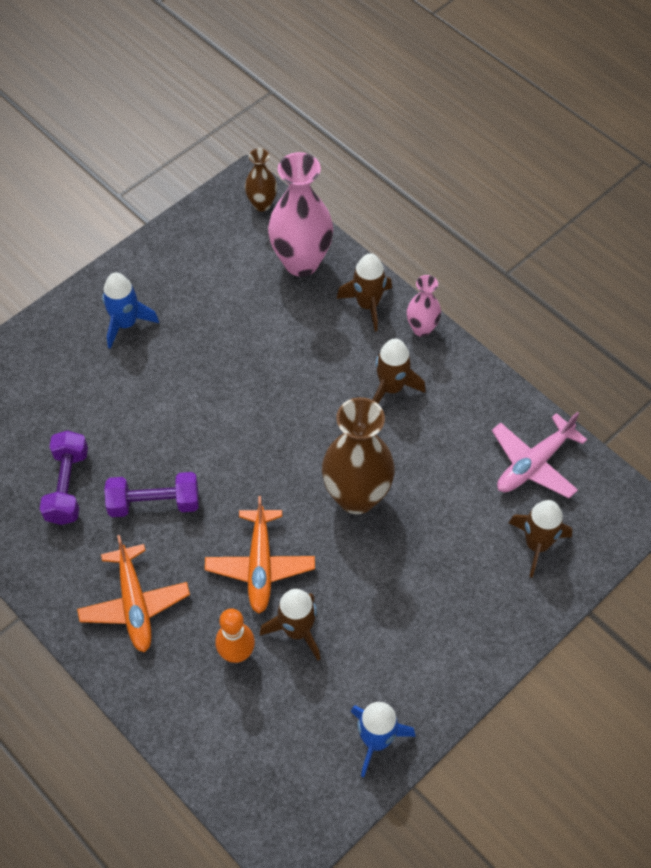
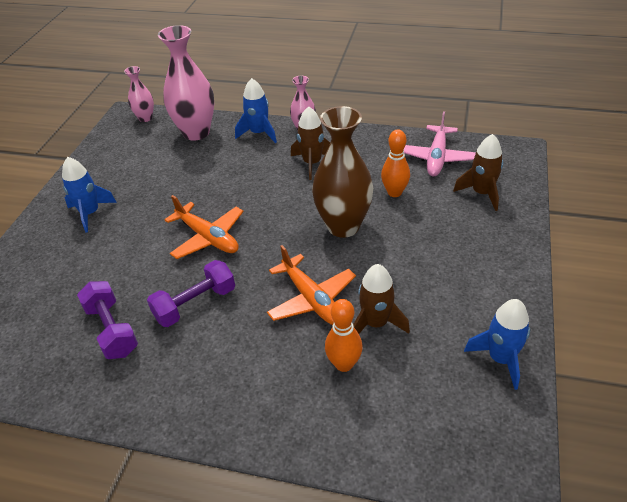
camera: 30 degrees left, 15 degrees down
(134, 604) = (232, 378): orange plane -> orange plane (208, 238)
(262, 204) = (145, 118): brown vase -> pink vase
(368, 305) = (259, 133): brown rocket -> blue rocket
(445, 485) = (394, 192): none -> orange bowling pin

